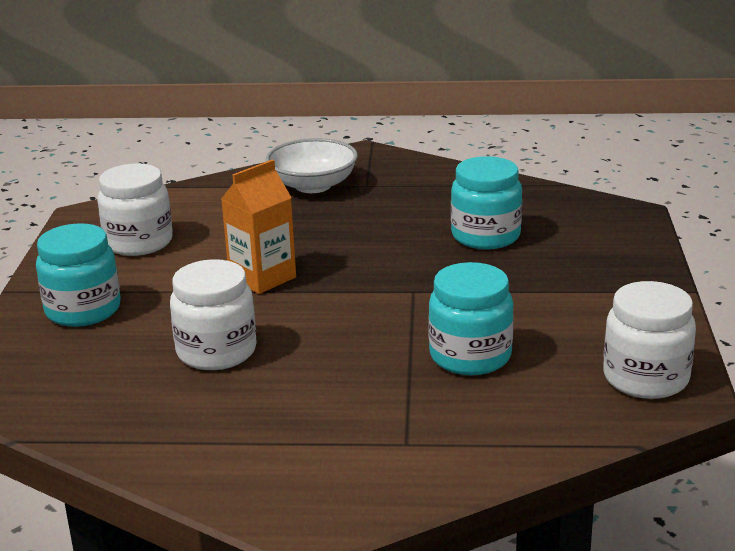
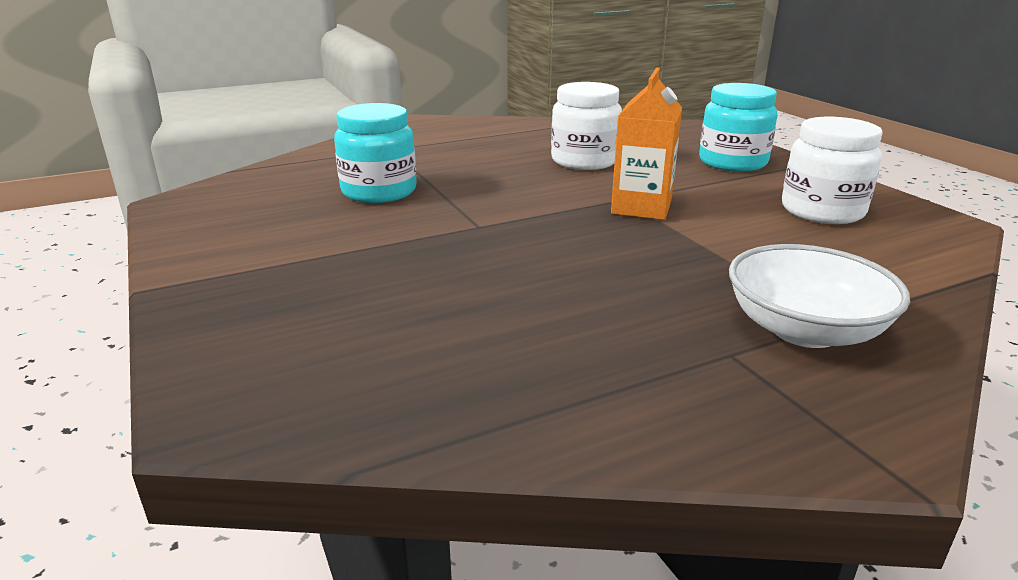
camera: 150 degrees right, 0 degrees up
(485, 236) = (450, 305): turquoise jar -> none
(645, 378) = (212, 204): white jar -> none

